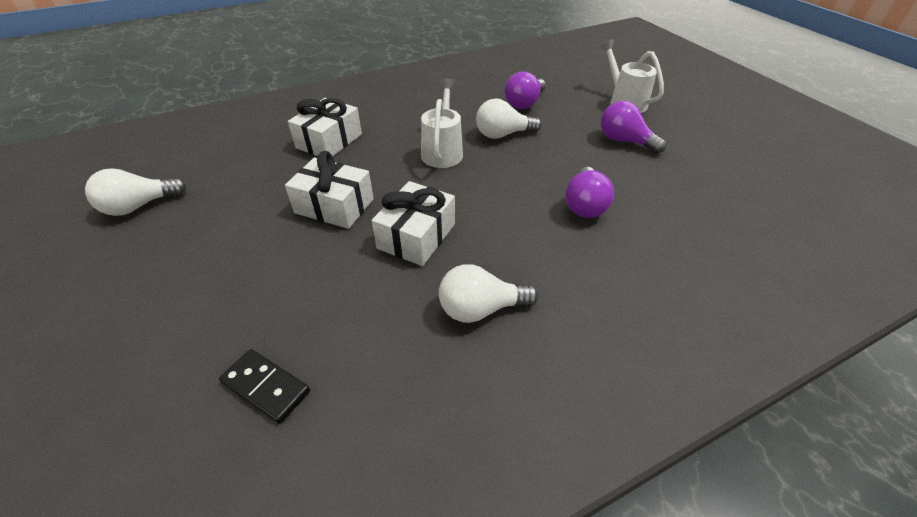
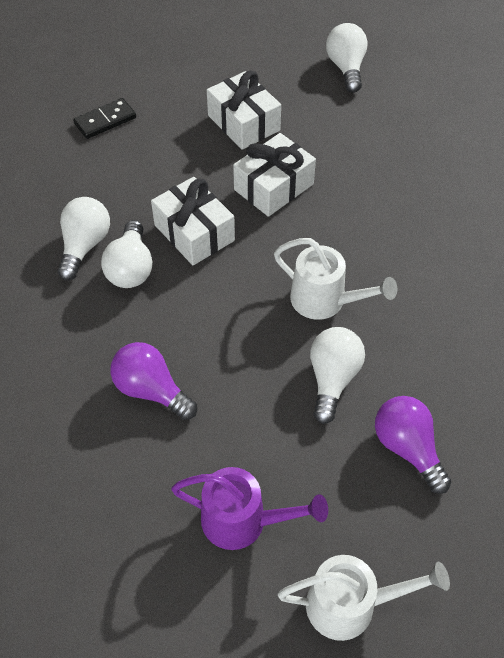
camera: 115 degrees right, 10 degrees up
(329, 141) = (398, 206): white gift -> white gift (243, 123)
(484, 262) = (131, 268): none -> white light bulb
(624, 141) = (244, 521): purple light bulb -> purple watering can

